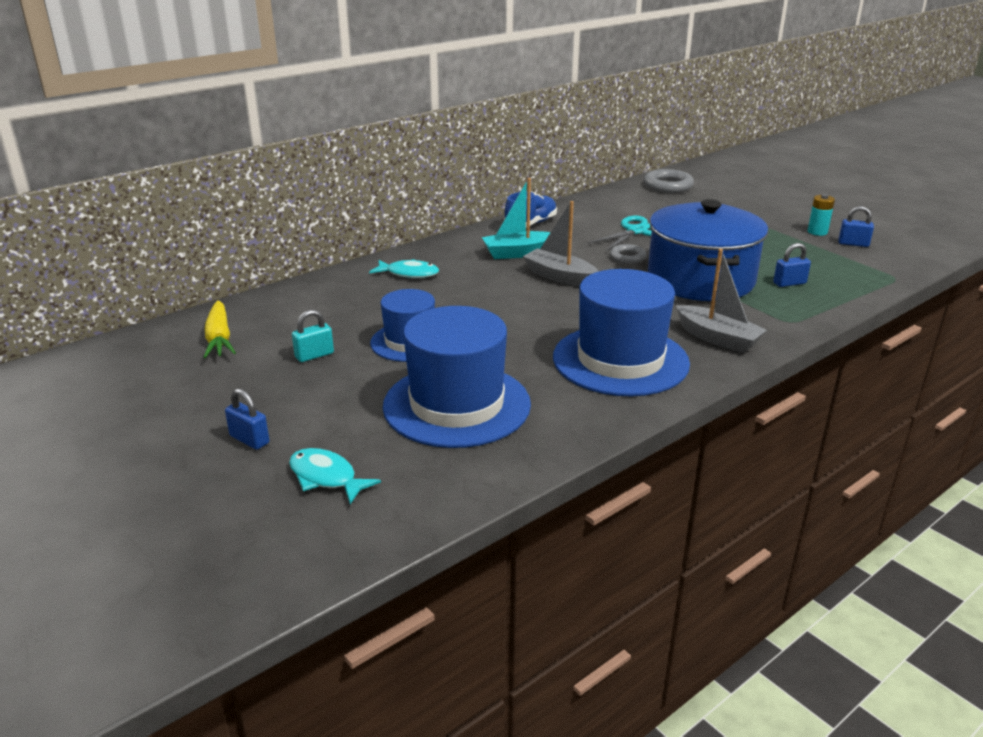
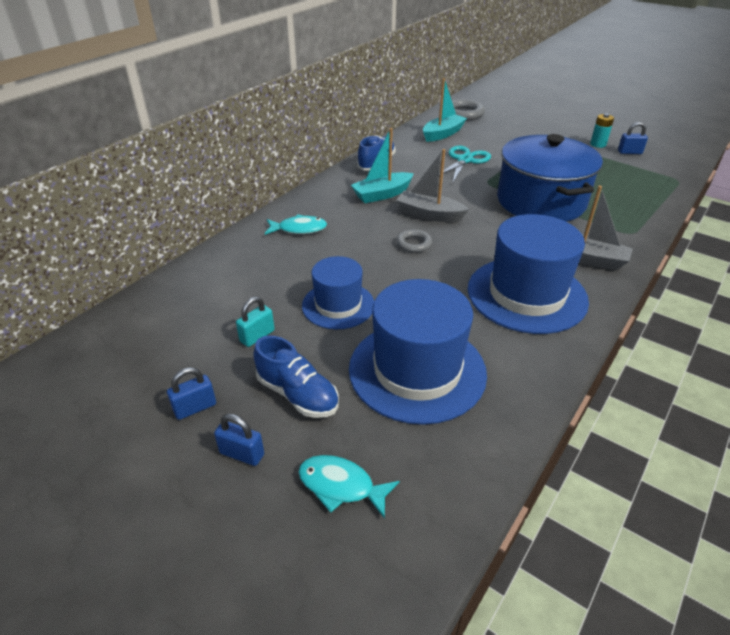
camera: 15 degrees left, 10 degrees up
(219, 338) = (154, 331): yellow carrot -> none
(326, 405) = (297, 394): none -> blue shoe
(627, 257) = (472, 187): grey ring -> grey ring (414, 244)
(628, 204) = (442, 134): none -> turquoise boat
(789, 283) = (608, 196): blue padlock -> blue padlock (195, 408)

